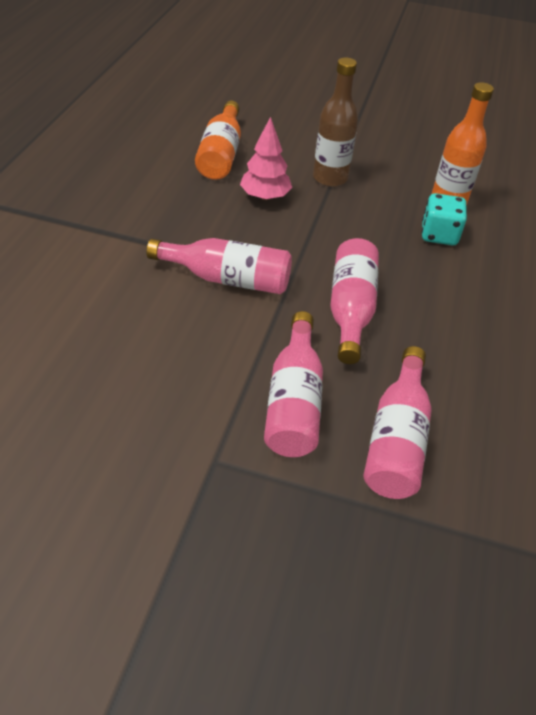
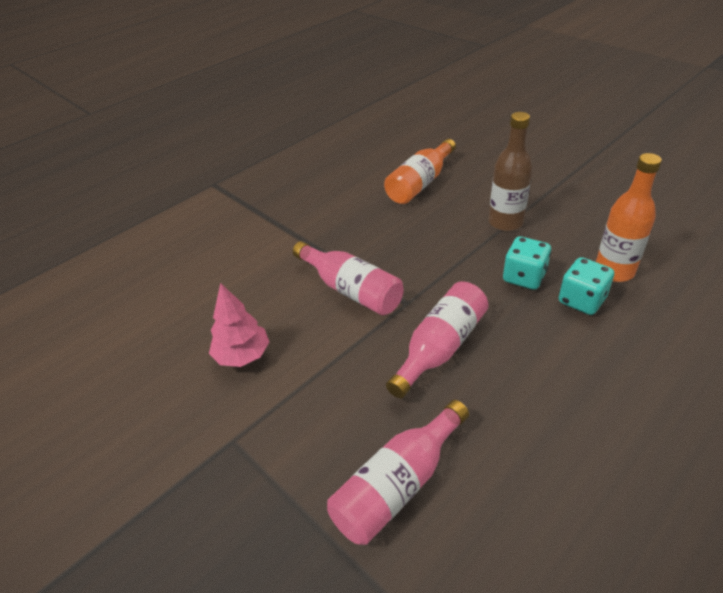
camera: 35 degrees right, 5 degrees down
(265, 197) = (433, 227): pink tree -> pink tree (242, 356)
(294, 401) = (330, 414): pink bottle -> none
(379, 226) = (524, 277): none -> turquoise dice

